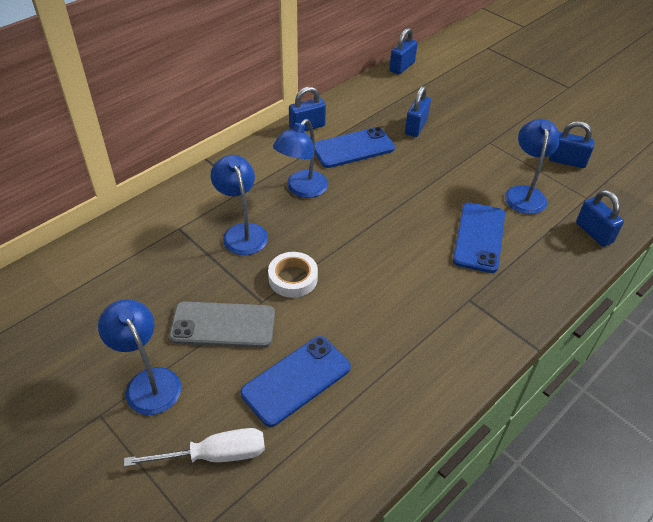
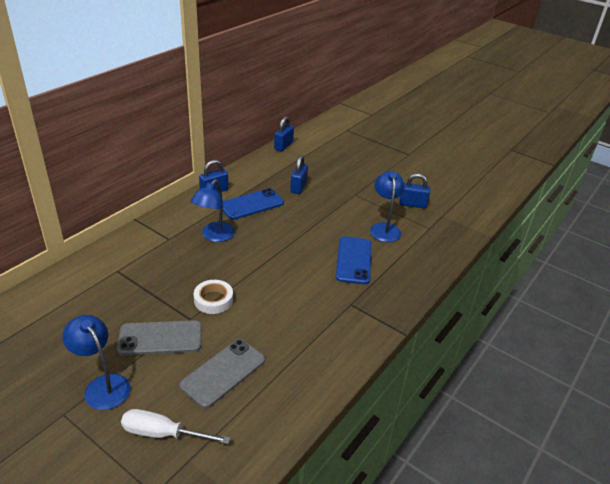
camera: 10 degrees left, 10 degrees down
(215, 455) = (163, 433): white screwdriver -> white screwdriver turned 150 degrees counterclockwise
(242, 232) = (169, 270): blue lamp -> none
(296, 380) = (223, 373): blue phone -> grey phone
(594, 233) = (437, 251): blue padlock -> none

